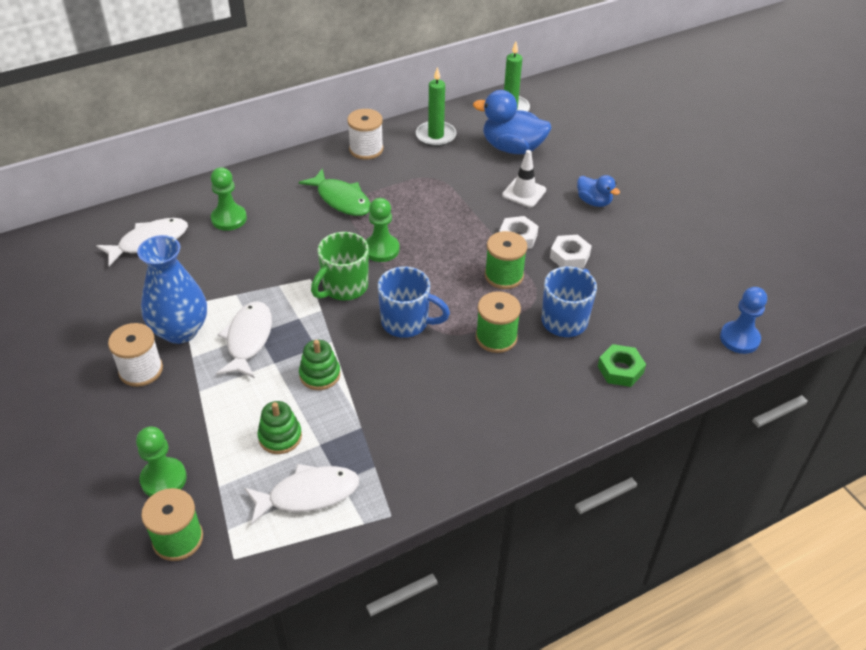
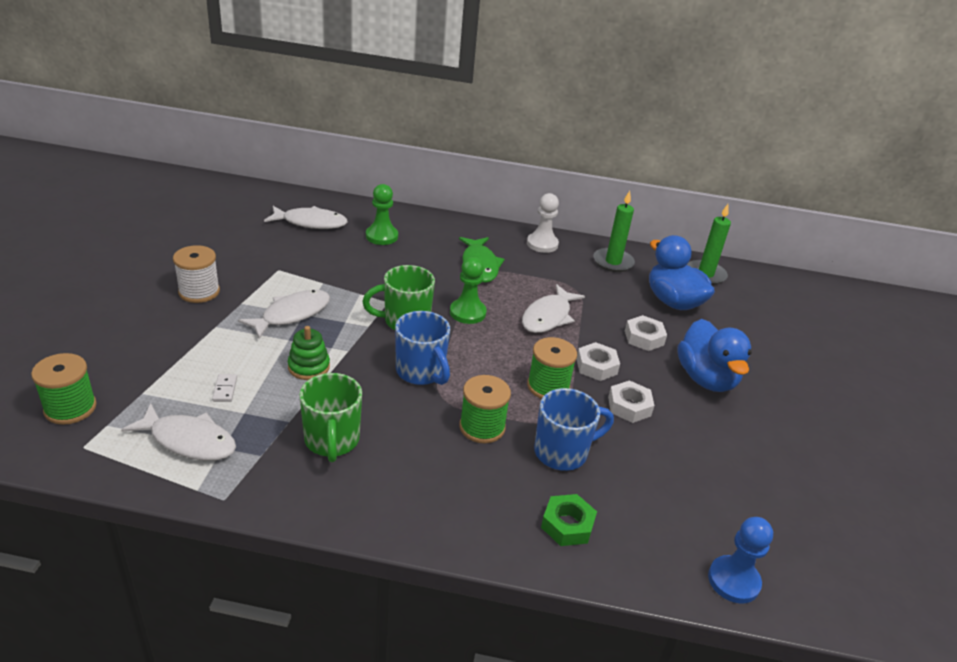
camera: 35 degrees right, 10 degrees down
(163, 479) = (117, 365): green pawn -> none
(180, 330) = (256, 283): blue vase -> none
(280, 437) = (225, 389): green stacking toy -> white domino
(366, 149) = (542, 244): white spool -> white pawn
(410, 420) = (332, 441): none -> green mug
(442, 216) = (548, 316): none -> white fish
(524, 193) = (644, 338): white traffic cone -> white nut
(594, 202) = (706, 378): blue duck -> blue duck, size x1.79

